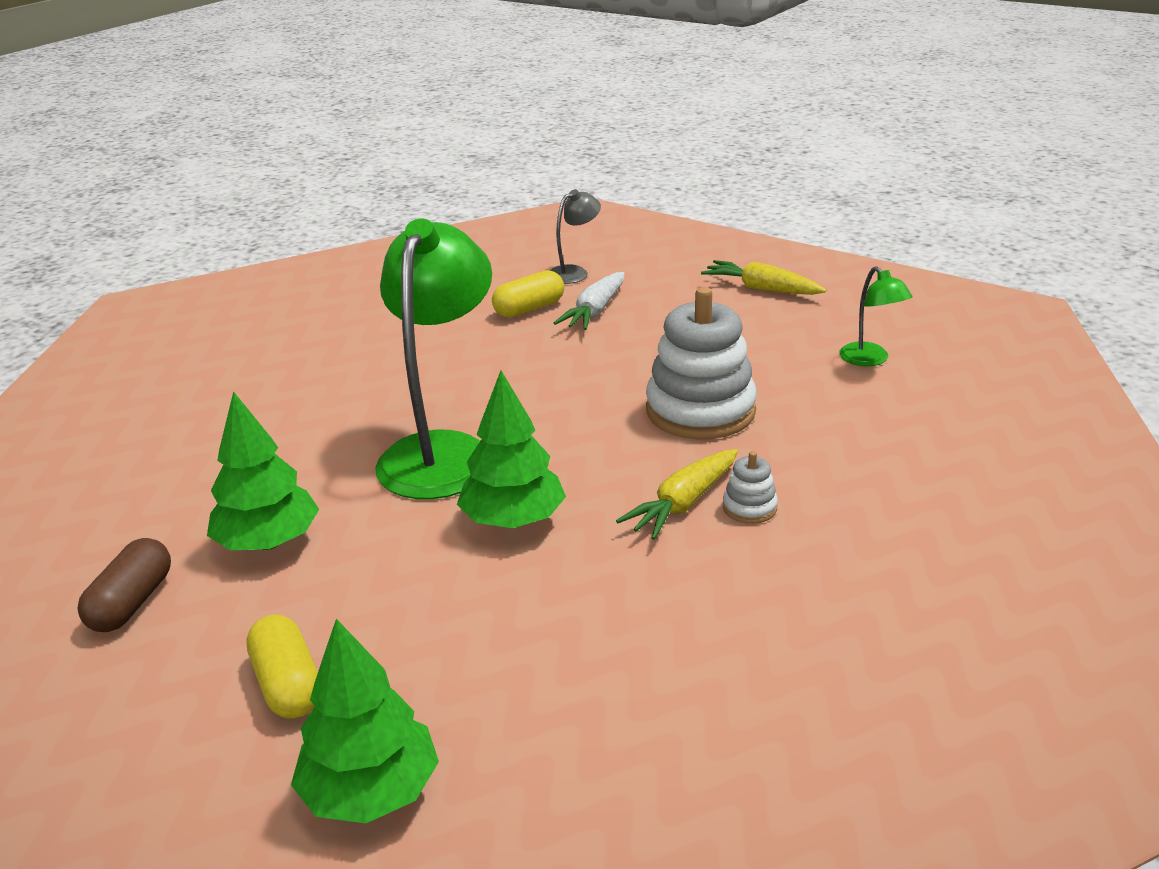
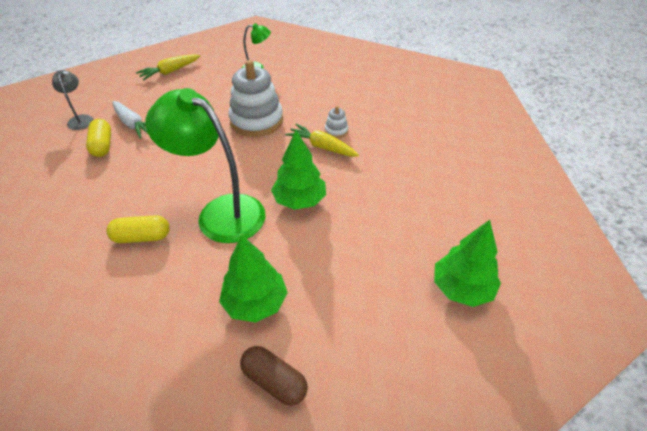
camera: 70 degrees left, 15 degrees up
(288, 685) = (381, 309): yellow capsule -> yellow capsule (142, 237)
(683, 504) = (322, 147): yellow carrot -> yellow carrot turned 150 degrees clockwise

